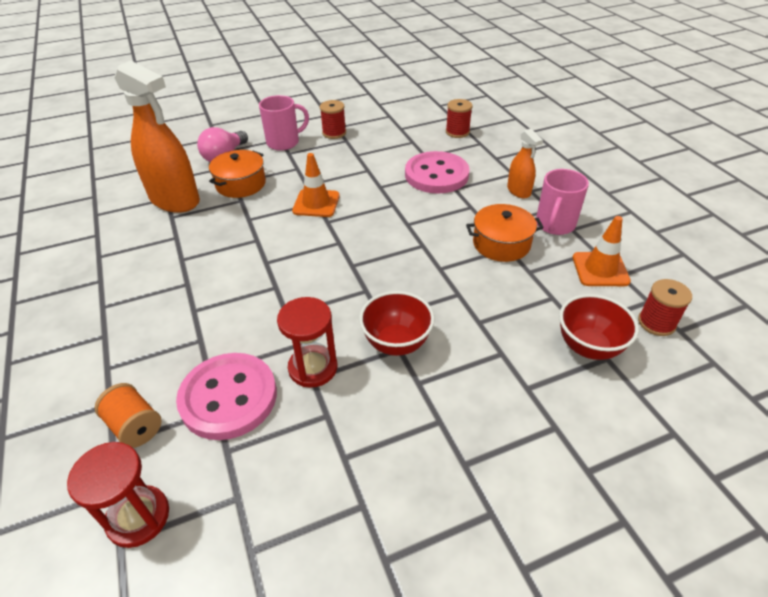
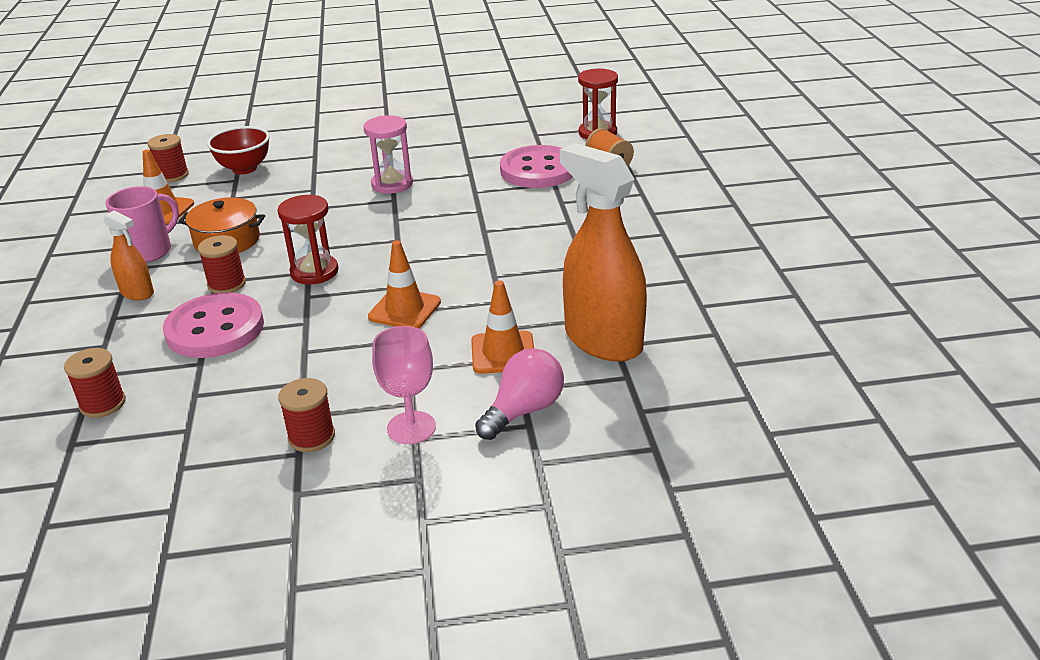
camera: 165 degrees left, 10 degrees down
(241, 184) = (503, 353): orange pot -> orange traffic cone
(284, 142) = (411, 428): pink mug -> pink goblet
(313, 368) = (467, 178): red hourglass -> red hourglass (314, 272)
(396, 343) = (392, 184): red bowl -> pink hourglass
(460, 205) = (227, 284): none -> red spool
(518, 191) = (137, 292): orange spray bottle -> orange spray bottle turned 135 degrees clockwise

